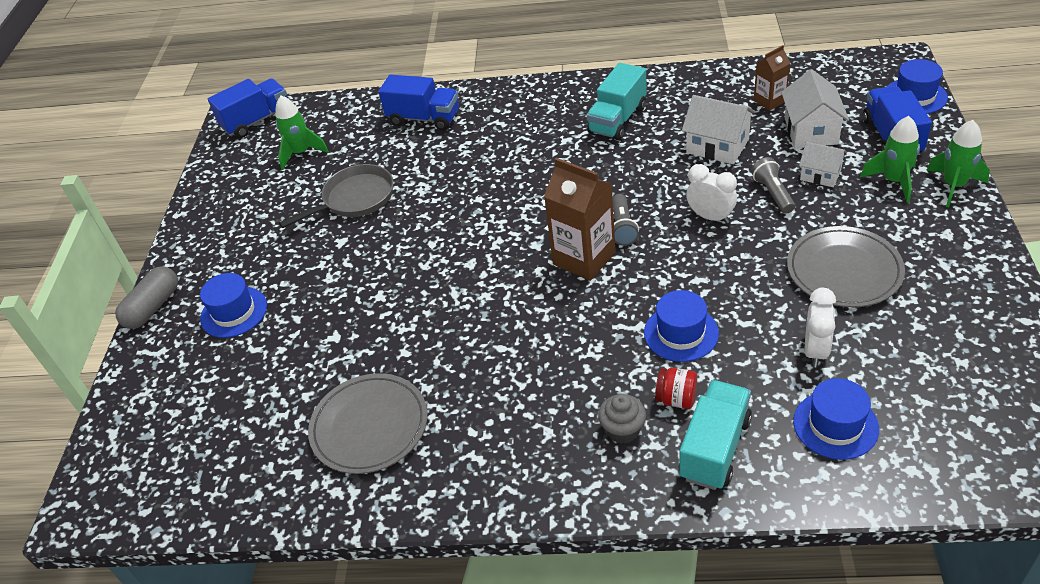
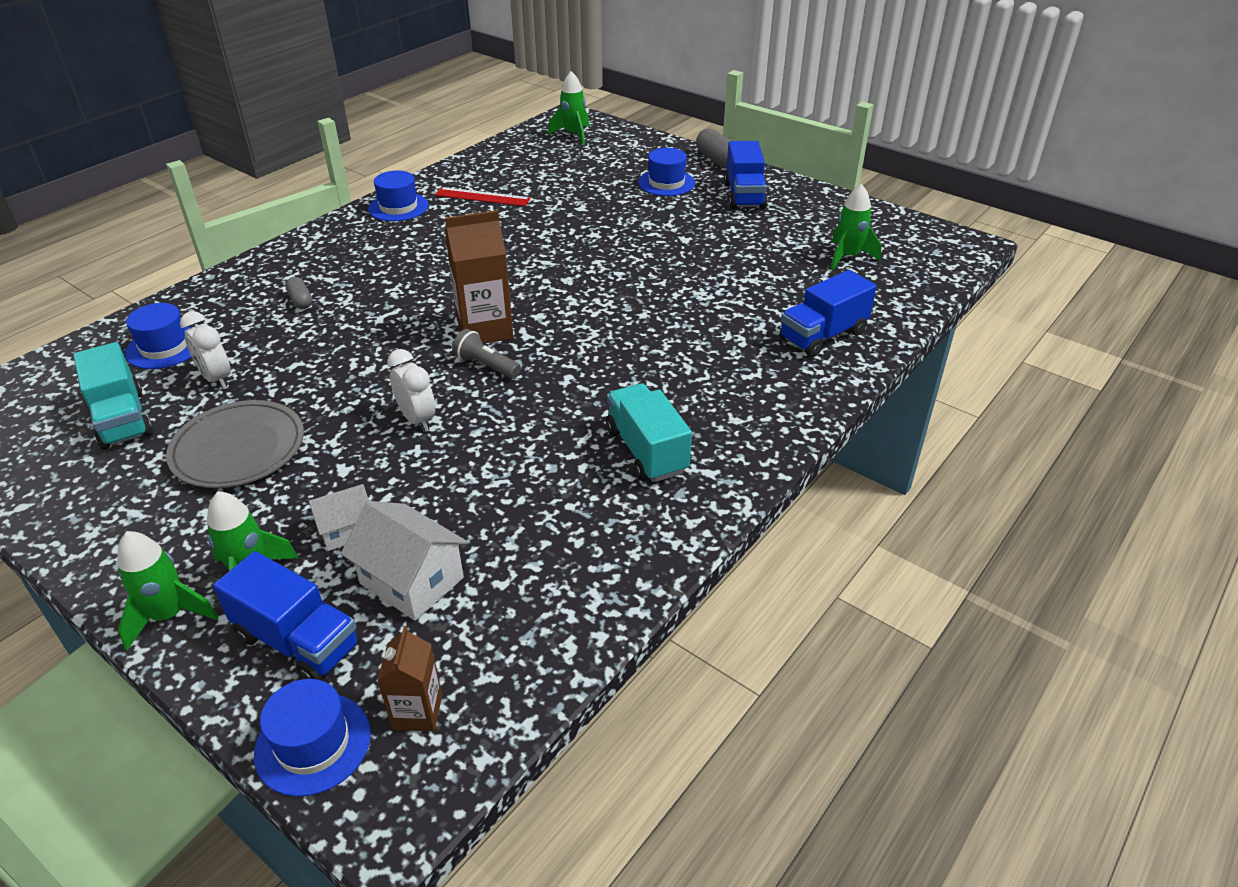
camera: 120 degrees right, 5 degrees down
(147, 463) = (573, 135): none -> green rocket
(257, 121) = (941, 252): blue truck -> blue truck (744, 195)
(354, 199) = (734, 260): grey pan -> none
(369, 426) = (482, 197): grey plate -> red ruler
(623, 430) = (320, 271): grey cupcake -> none
(676, 399) = (300, 300): red jar -> grey capsule
(681, 333) = (340, 332): blue hat -> blue hat (398, 207)
(710, 217) = (417, 419): white clock -> white clock turned 105 degrees counterclockwise
(715, 448) = (245, 294): turquoise truck -> turquoise truck (122, 419)
(717, 146) = (499, 491): white house -> none
(769, 101) = (510, 591): brown carton -> brown carton (417, 712)
(773, 193) = (379, 477): grey flashlight -> none

